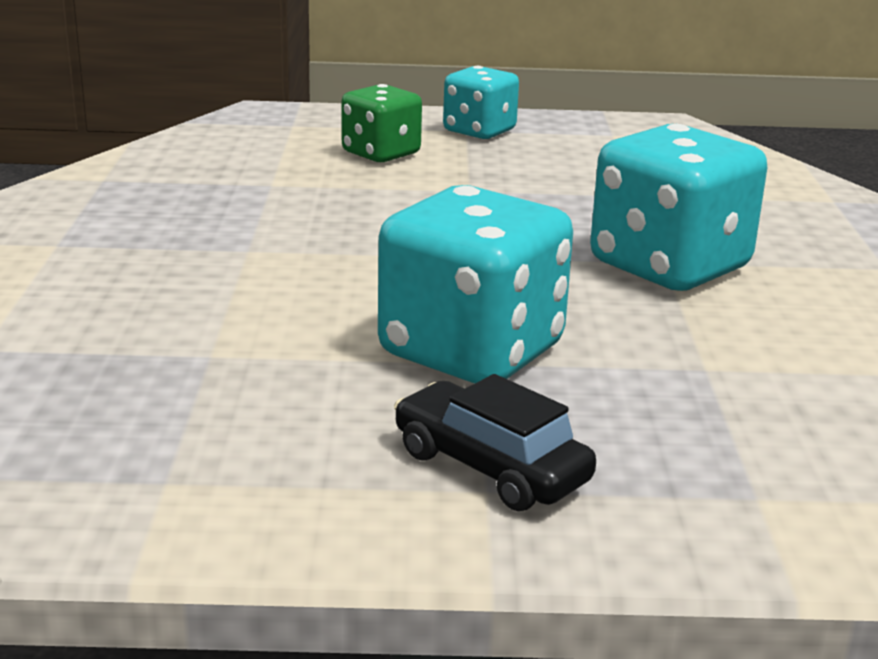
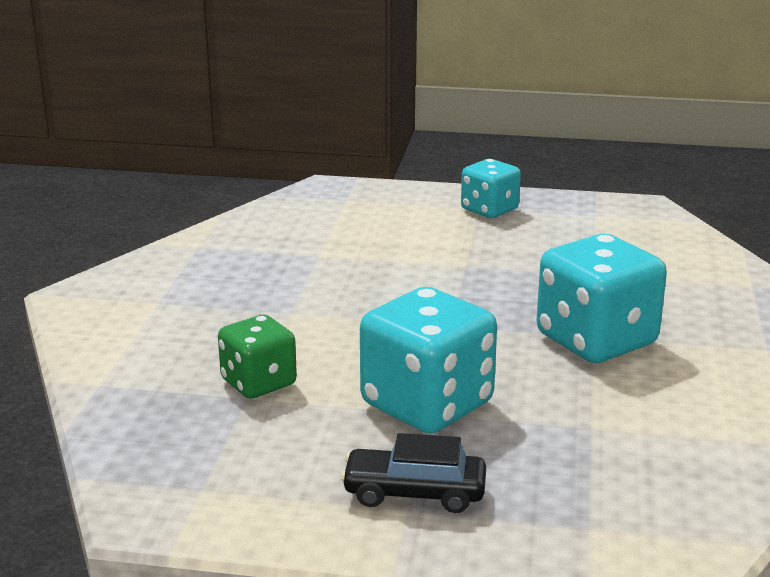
camera: 10 degrees right, 0 degrees up
(381, 153) = (407, 229): green dice -> green dice (258, 383)
(490, 467) = (414, 493): black car -> black car turned 45 degrees counterclockwise

